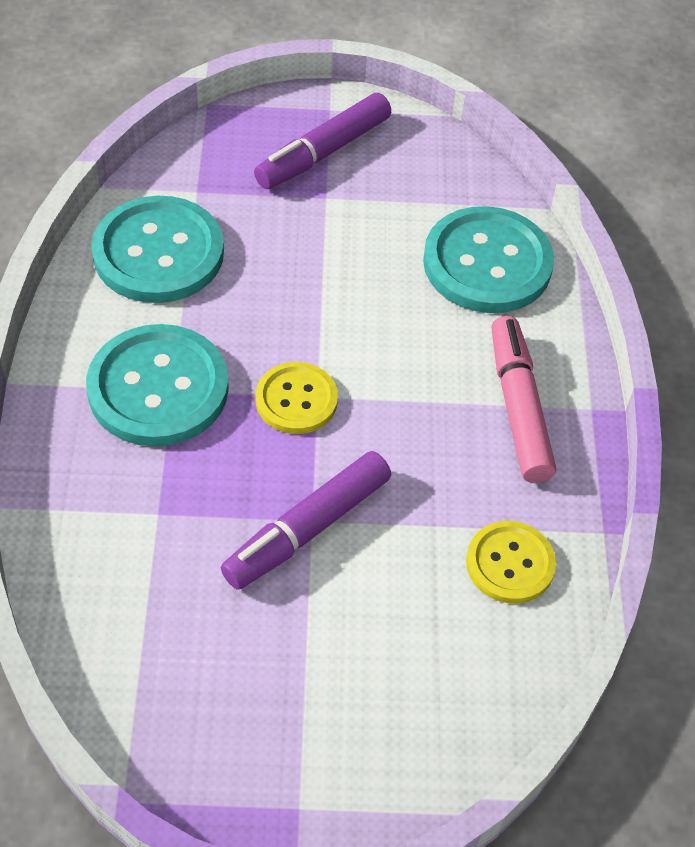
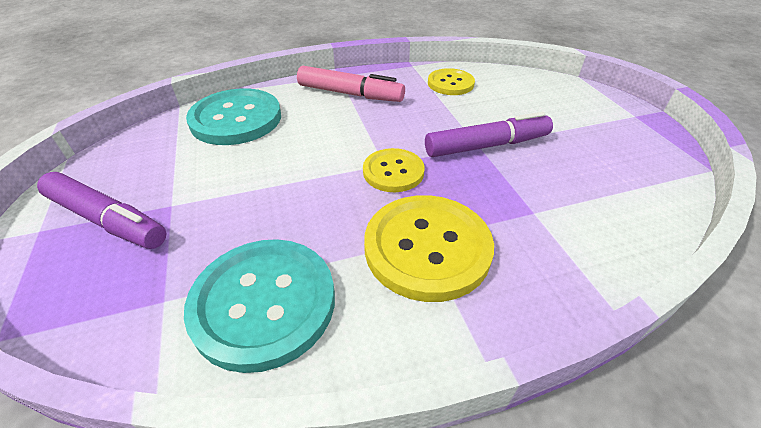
camera: 105 degrees left, 10 degrees down
(158, 388) = (427, 248): turquoise button -> yellow button
(307, 529) = (487, 145): purple marker -> purple marker turned 45 degrees counterclockwise
(518, 407) = (350, 94): pink marker -> pink marker turned 135 degrees counterclockwise

